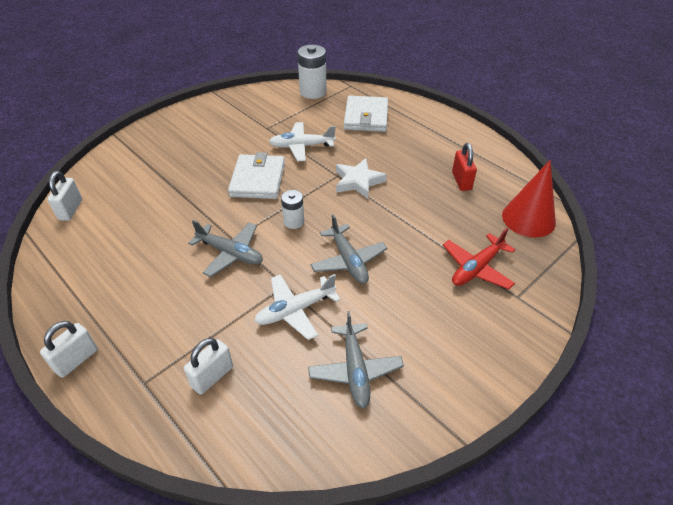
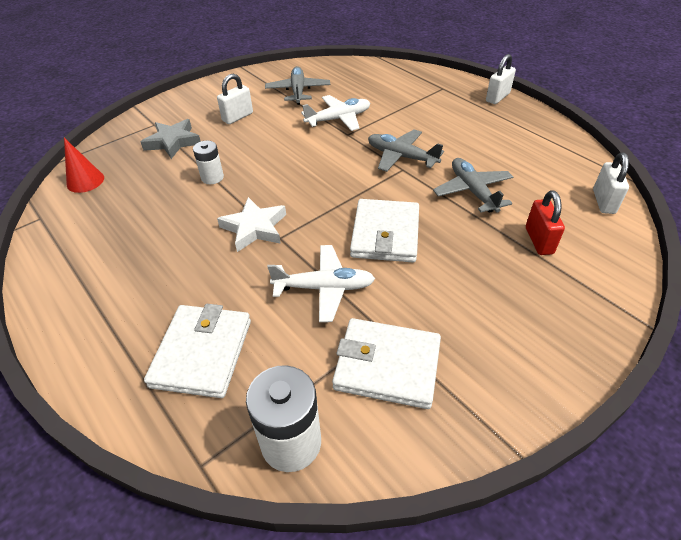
camera: 175 degrees left, 0 degrees up
(212, 376) = (396, 90): white padlock -> white padlock (237, 117)
(266, 115) = (387, 365): none -> white wallet
(293, 221) = (339, 183): white battery -> white battery (212, 177)
(348, 261) = (287, 149): grey plane -> grey plane (472, 191)
(461, 181) = (124, 225): red padlock -> red padlock (538, 240)
(477, 268) = (173, 142): red plane -> grey star
(528, 218) = (85, 181): red cone -> red cone, size x0.63

